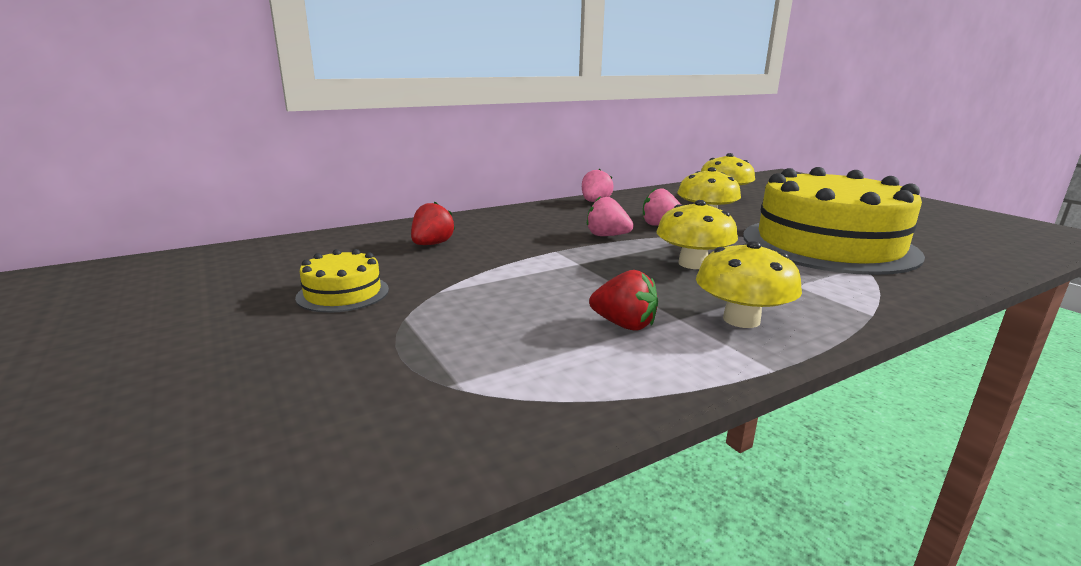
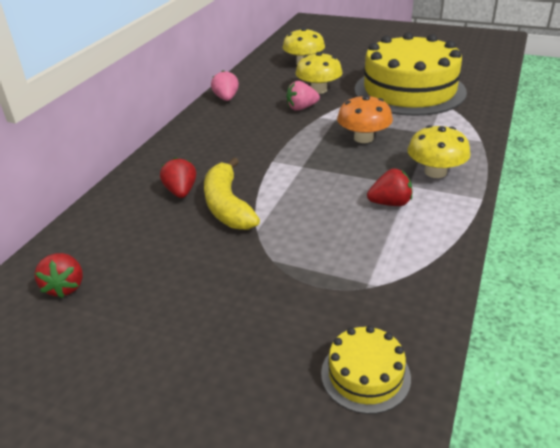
camera: 35 degrees left, 15 degrees up
(228, 268) = (65, 287): none -> red strawberry
(343, 293) = (199, 263): yellow cake -> yellow cake (365, 375)
(449, 266) = (227, 206): none -> yellow banana
(607, 236) = (283, 132): pink strawberry -> none
(692, 264) = (363, 138): yellow mushroom -> orange mushroom

